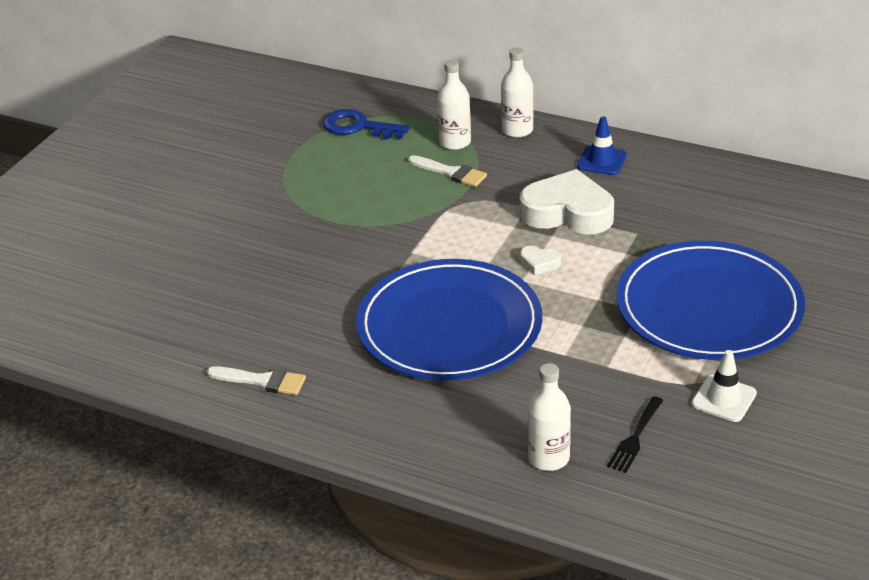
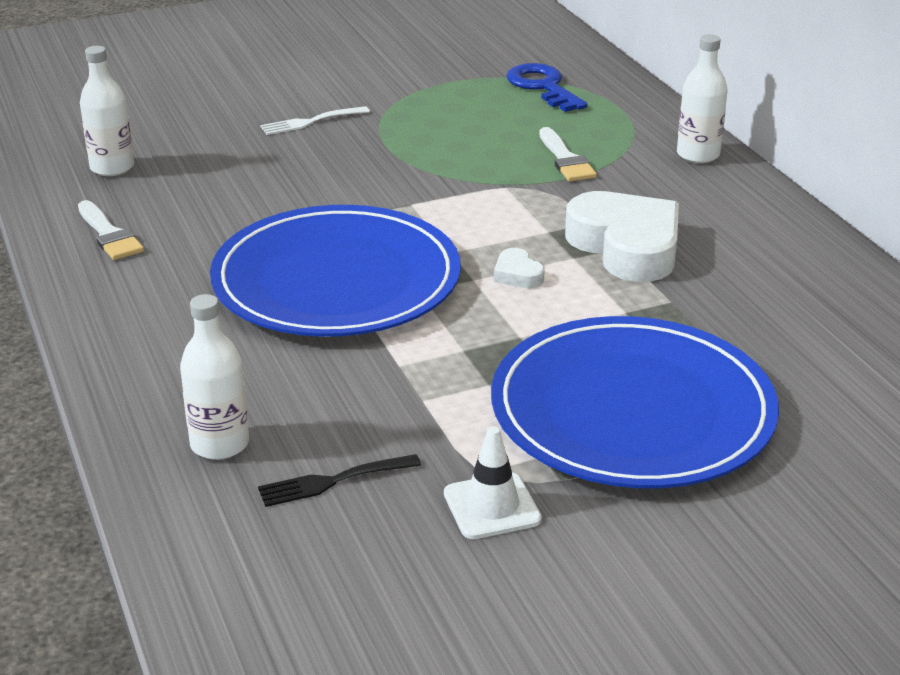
camera: 40 degrees right, 5 degrees down
(253, 229) = (311, 121): none -> white fork
(455, 142) = (614, 137): white bottle -> white bottle (112, 167)
(601, 161) = (745, 220): blue traffic cone -> none

